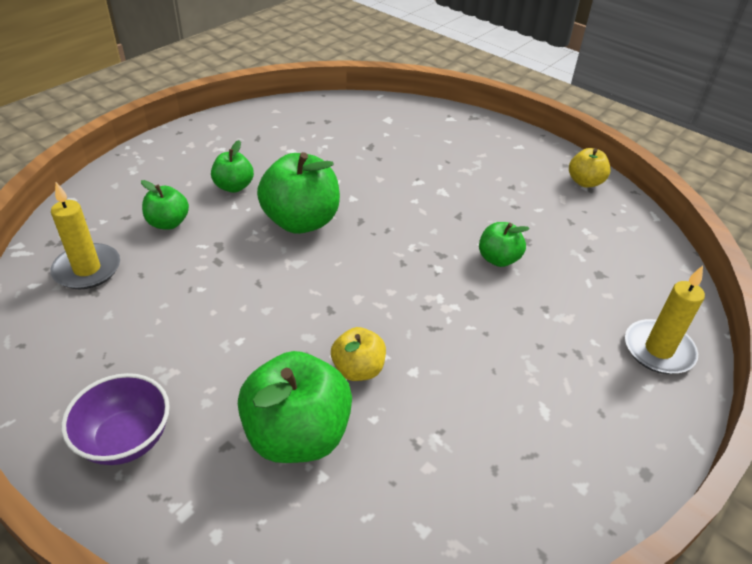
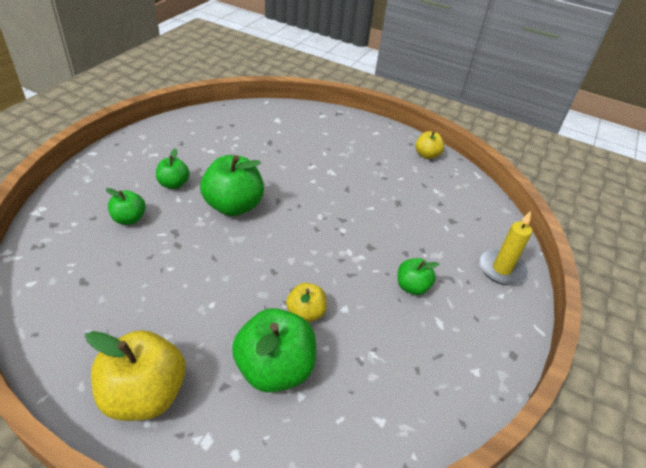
camera: 15 degrees left, 0 degrees up
(87, 269) = (73, 264): yellow candle -> none
(126, 439) = (145, 394): purple bowl -> yellow apple
(498, 259) = (382, 218): green apple -> green apple (412, 287)

